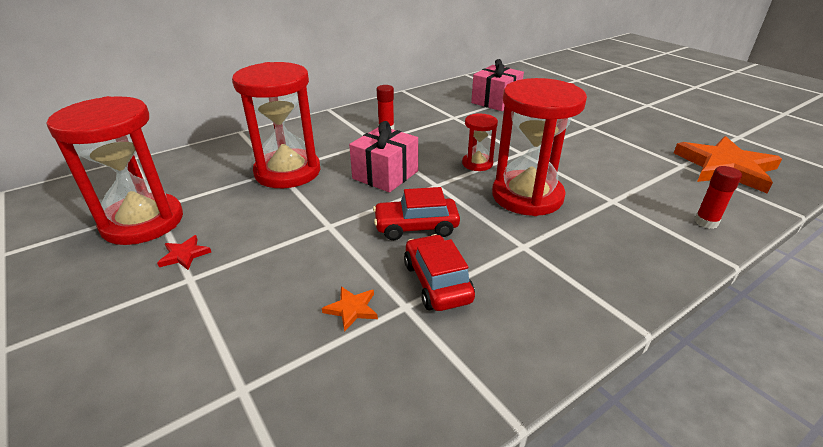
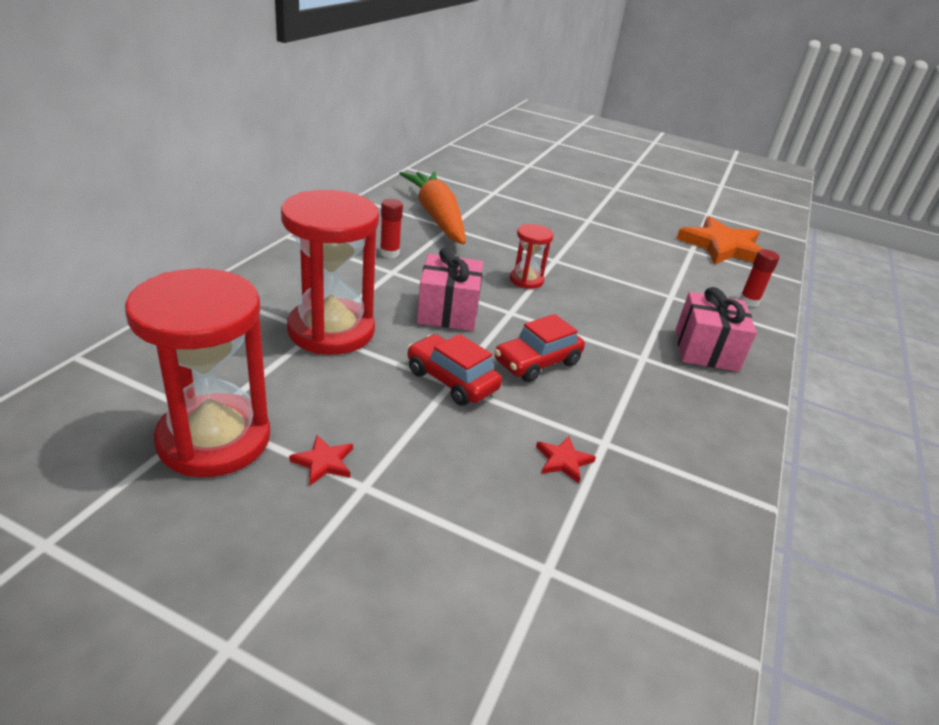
camera: 35 degrees left, 0 degrees up
(352, 309) = (563, 461): orange star -> red star
(437, 282) = (608, 412): red car -> red car (451, 380)
(451, 109) = (437, 217): none -> orange carrot
(495, 101) = (474, 201): pink gift -> pink gift (706, 350)
(527, 196) = (602, 306): red hourglass -> none

